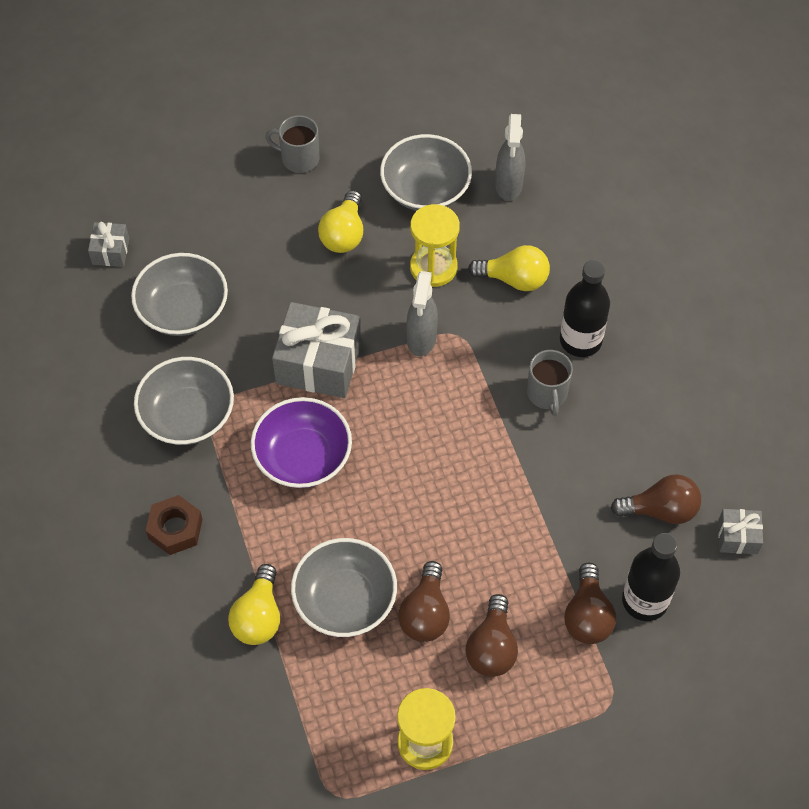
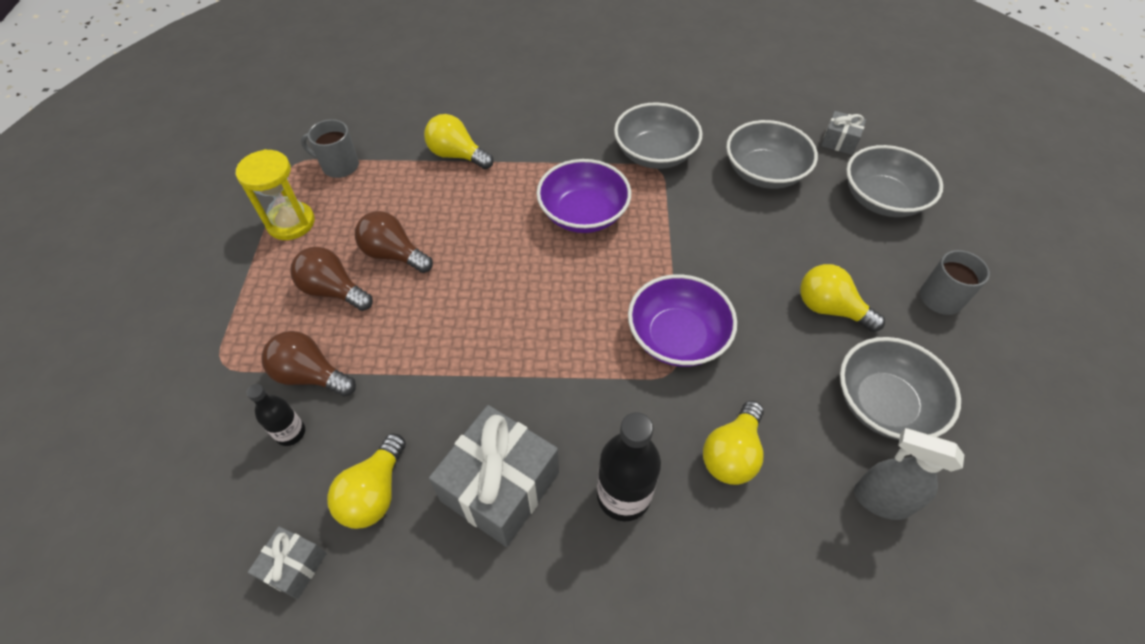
camera: 110 degrees right, 5 degrees down
(175, 529) = (555, 127): brown nut -> none
(318, 363) = (676, 248): grey gift -> grey gift (500, 486)
(345, 600) = (439, 207): grey bowl -> grey bowl (882, 199)
(421, 339) = (677, 337): grey spray bottle -> purple bowl
(433, 267) = (768, 376): yellow hourglass -> none
(547, 394) = (566, 432): grey mug -> grey mug (339, 166)
(645, 600) = (291, 433): black bottle -> black bottle, size x0.58
(660, 510) = (374, 493): brown light bulb -> yellow light bulb

